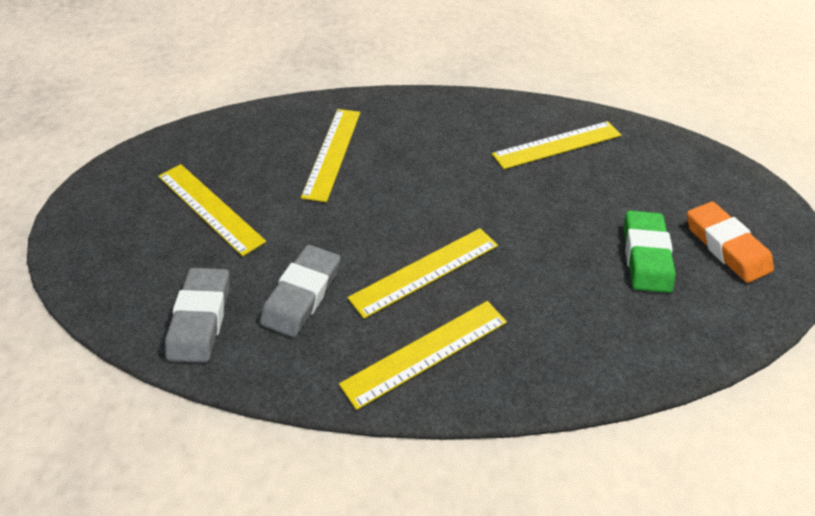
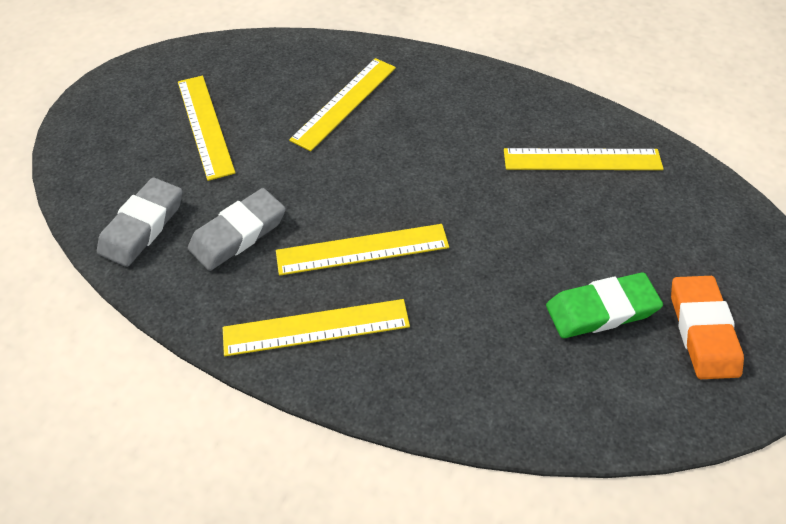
camera: 25 degrees right, 5 degrees up
(645, 255) = (601, 310): green eraser -> green eraser turned 45 degrees clockwise

